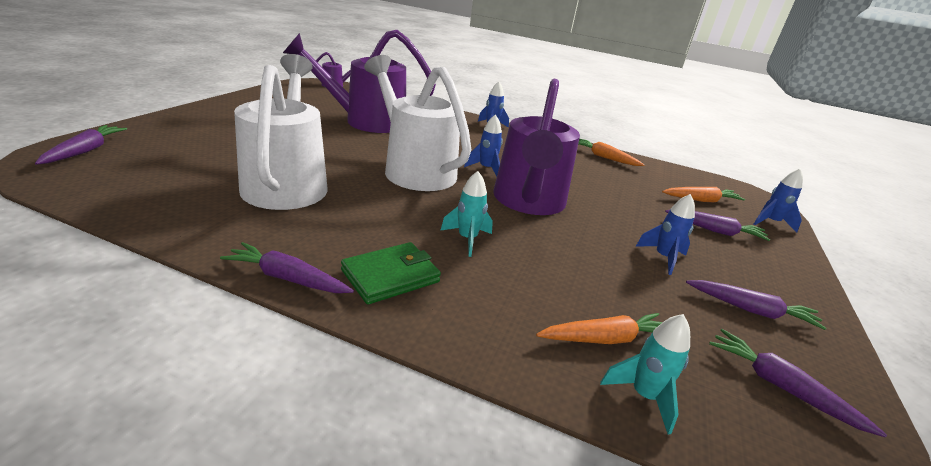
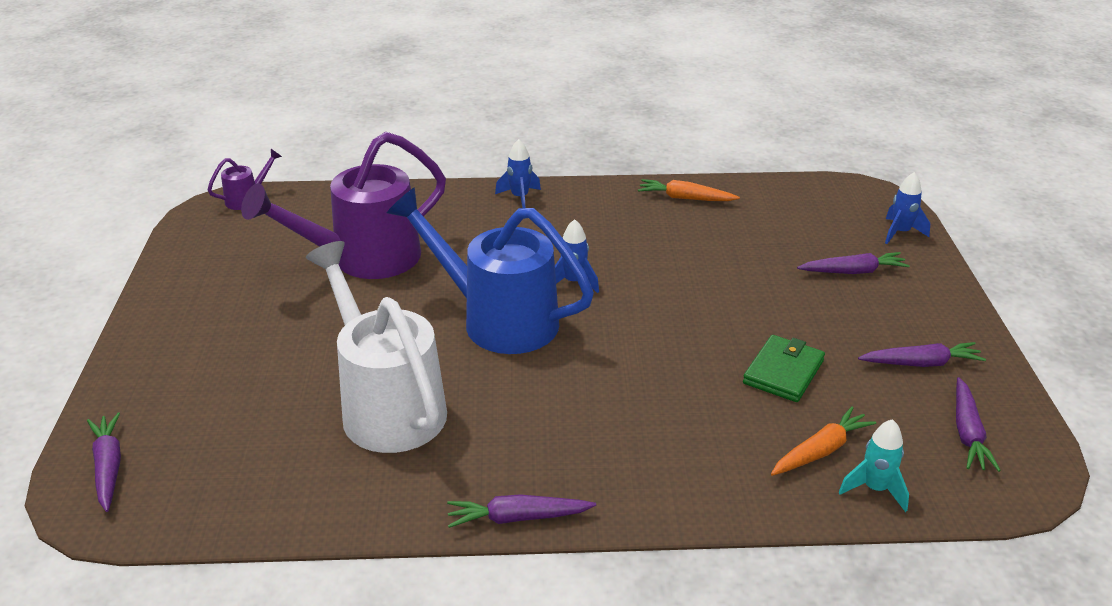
camera: 20 degrees left, 5 degrees up
(390, 276) = (602, 472): green wallet -> green wallet (783, 372)
(414, 169) = (498, 319): white watering can -> blue watering can
(467, 239) = (633, 396): turquoise rocket -> none
(528, 202) = (654, 315): purple watering can -> none
(663, 258) = (822, 334): blue rocket -> none
(701, 200) = (821, 228): orange carrot -> none
(780, 387) = (967, 433): purple carrot -> purple carrot turned 105 degrees counterclockwise

